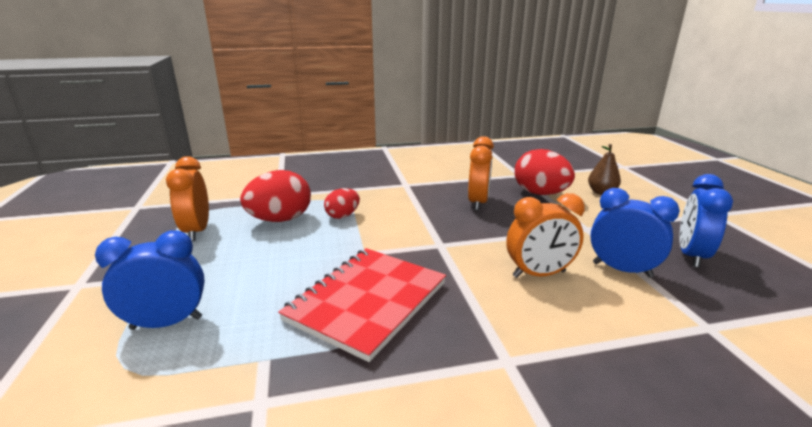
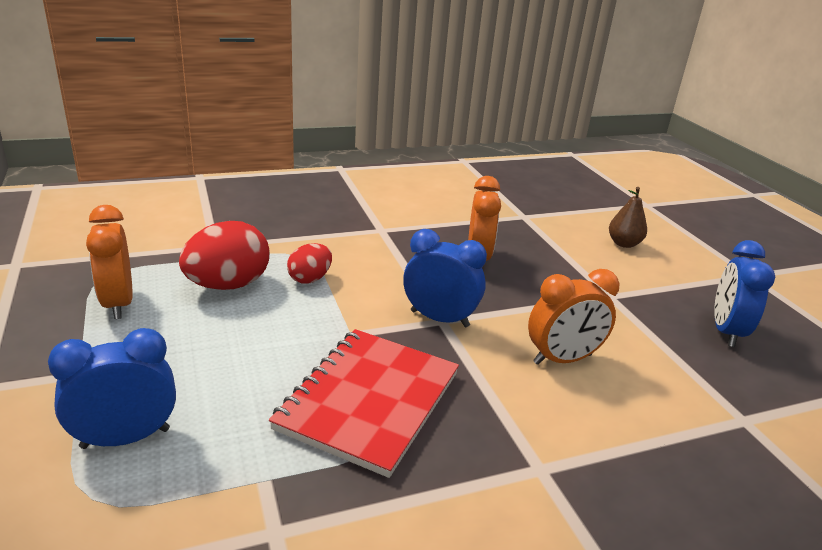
camera: 10 degrees left, 5 degrees up
(540, 193) = (551, 245): red egg -> none
(622, 270) = (653, 351): blue clock -> blue clock (439, 318)

